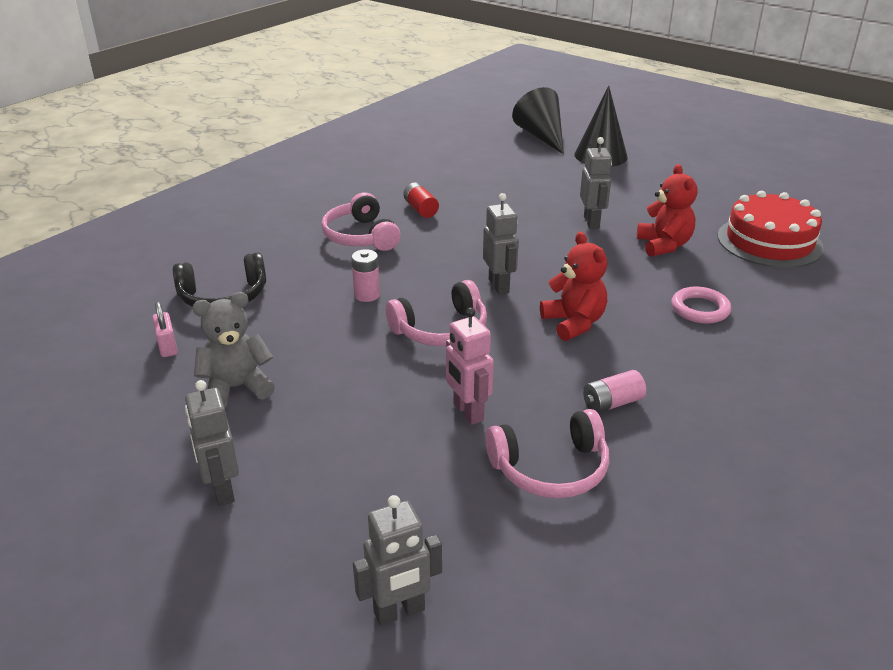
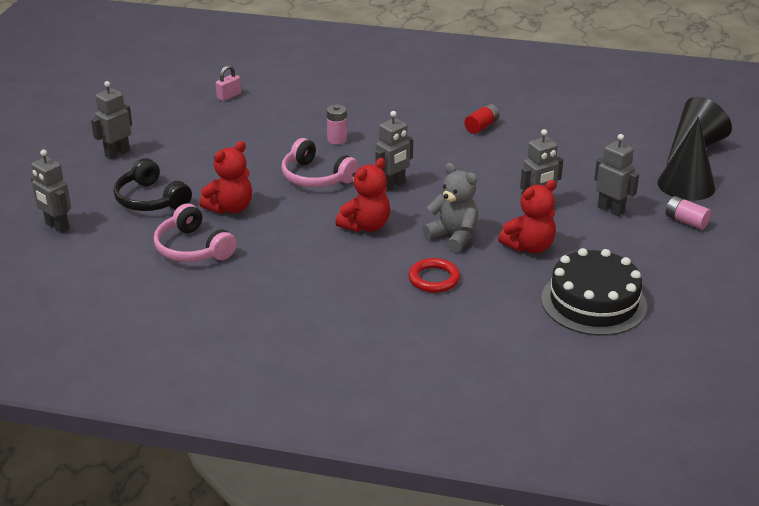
camera: 65 degrees right, 0 degrees up
(223, 296) = (294, 94): black headphones -> black headphones (150, 200)
(236, 388) = (204, 129): grey teddy bear -> grey teddy bear (453, 236)
(360, 236) = (415, 115): pink headphones -> none
(467, 412) = (230, 208): pink robot -> red teddy bear
(612, 403) = (276, 259): pink battery -> pink battery (686, 221)
(621, 194) = (611, 209): none -> grey robot
(700, 309) = (434, 279): pink ring -> red ring
(769, 242) = (593, 302): red cake -> black cake

